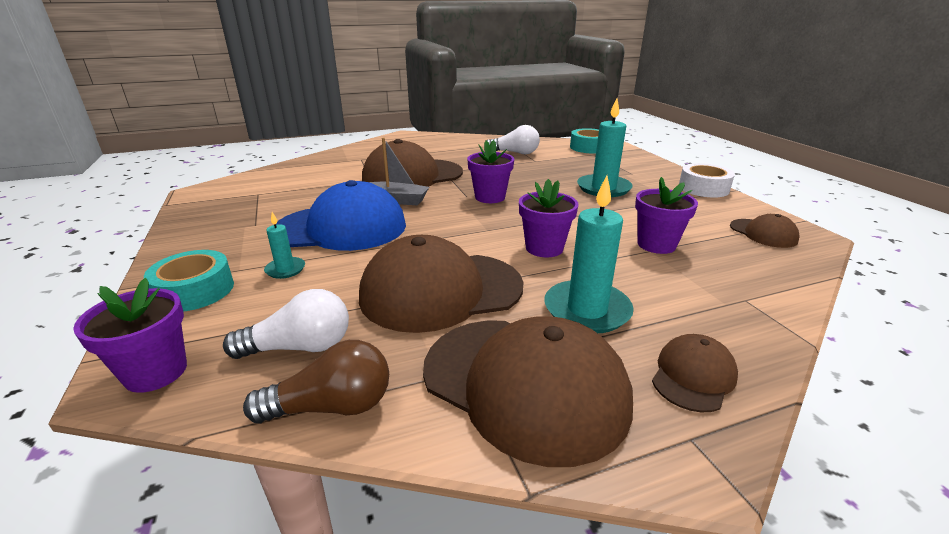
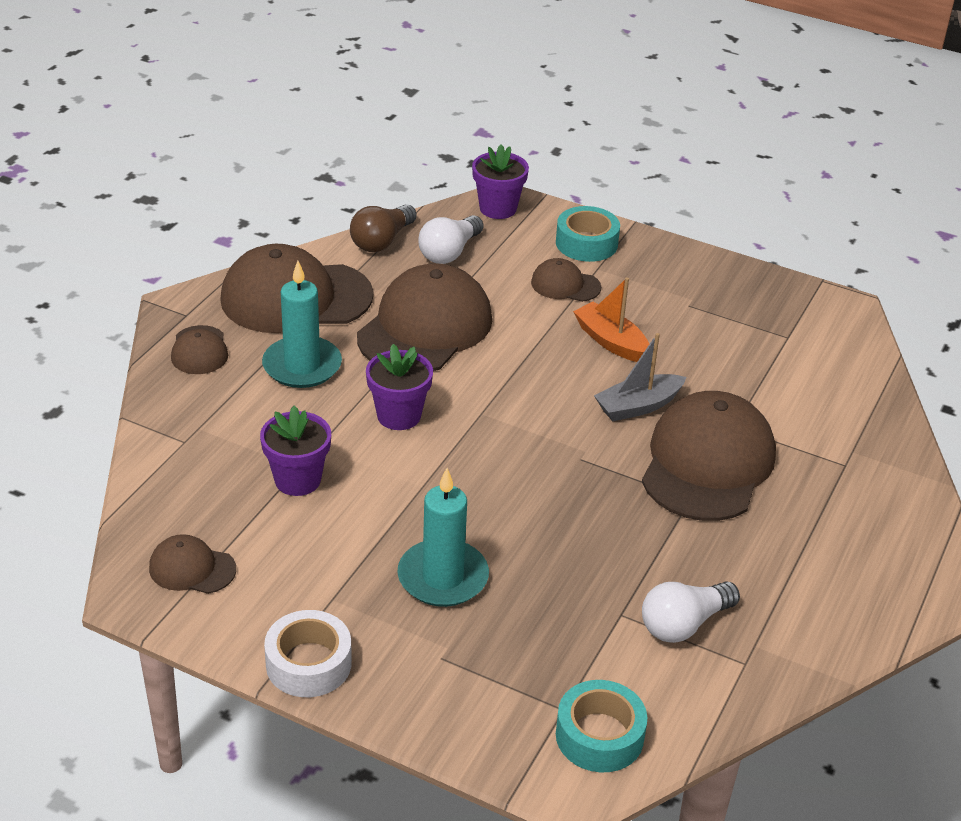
camera: 135 degrees right, 10 degrees up
(285, 269) = (565, 285): turquoise candle -> brown cap
(341, 228) = (611, 341): blue cap -> orange boat
(490, 197) = (552, 470): purple flower pot -> none

